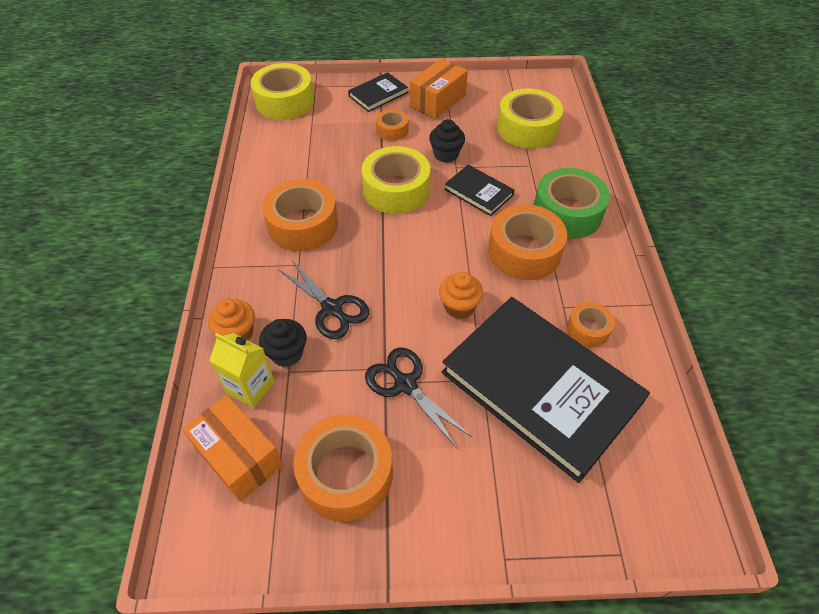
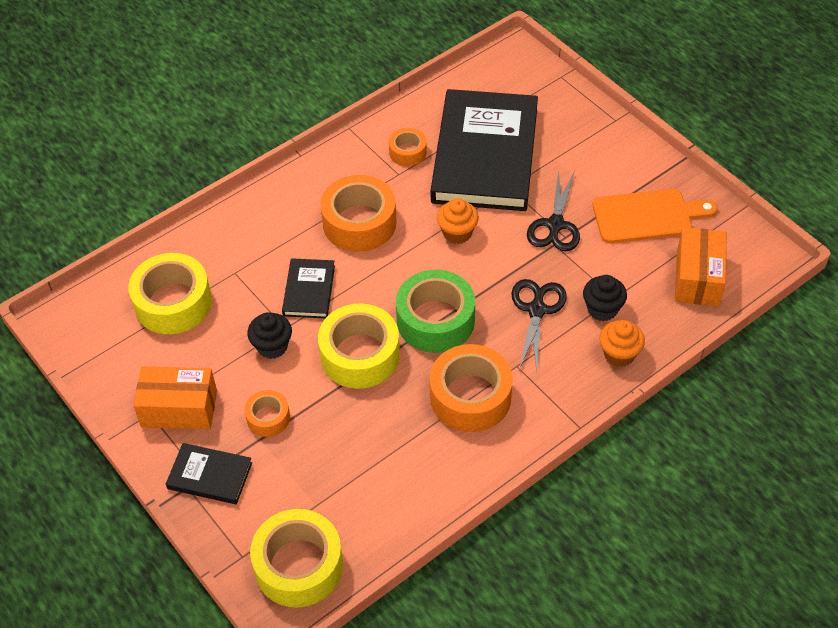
camera: 125 degrees left, 0 degrees up
(250, 387) = (649, 310): yellow carton -> none
(346, 474) = (647, 216): orange tape -> orange cutting board
(567, 213) = (284, 217): green tape -> green tape (435, 320)

